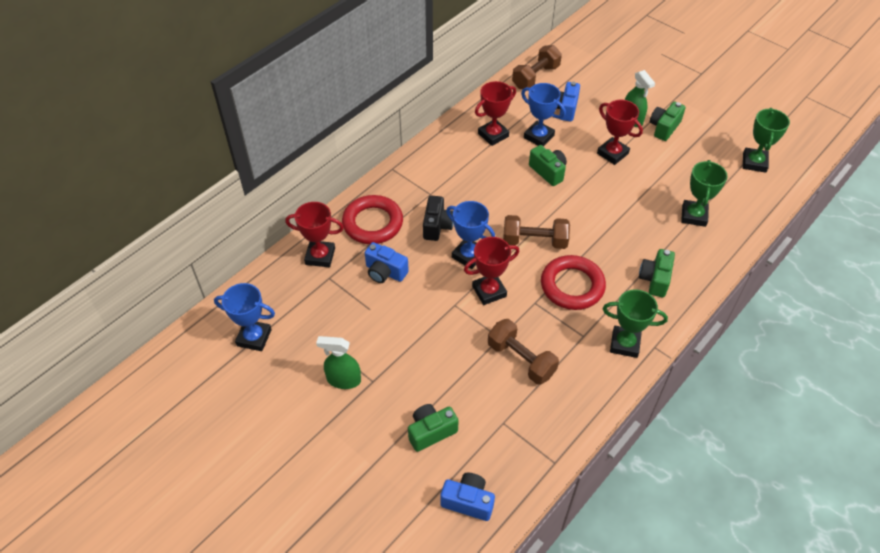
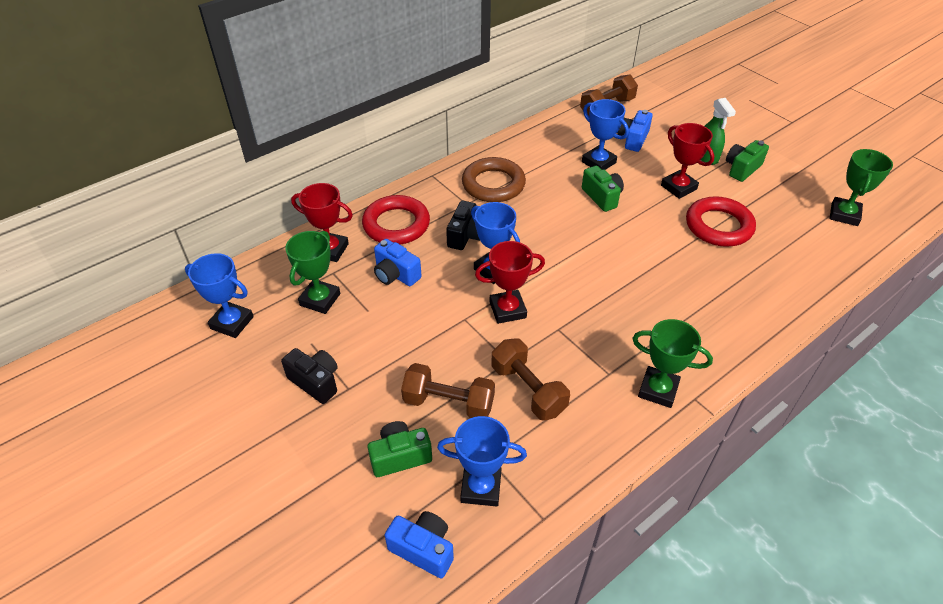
camera: 10 degrees right, 5 degrees down
(343, 380) = (315, 382): green spray bottle -> black camera
(450, 171) = (493, 184): none -> brown ring
(493, 135) = (549, 155): red trophy -> none
(501, 446) = (481, 487): none -> blue trophy
(534, 241) = (572, 264): brown dumbbell -> brown dumbbell (448, 403)
(572, 286) = (606, 317): red ring -> red ring (718, 226)
(655, 279) = (707, 323): green camera -> none
(694, 216) = (764, 261): green trophy -> green trophy (320, 299)

